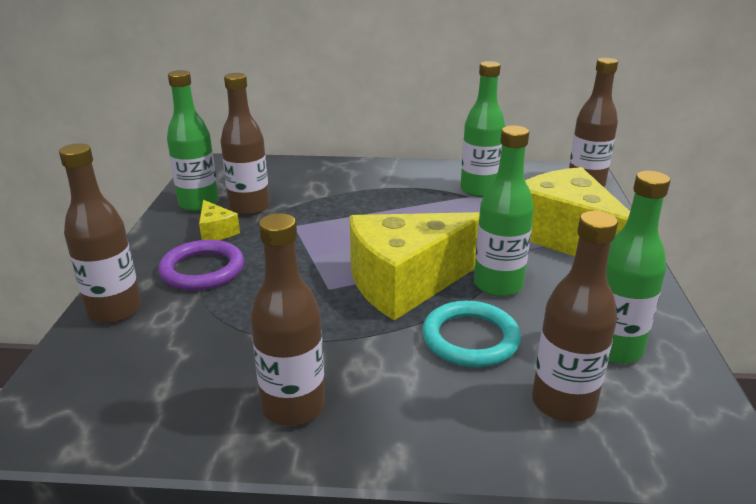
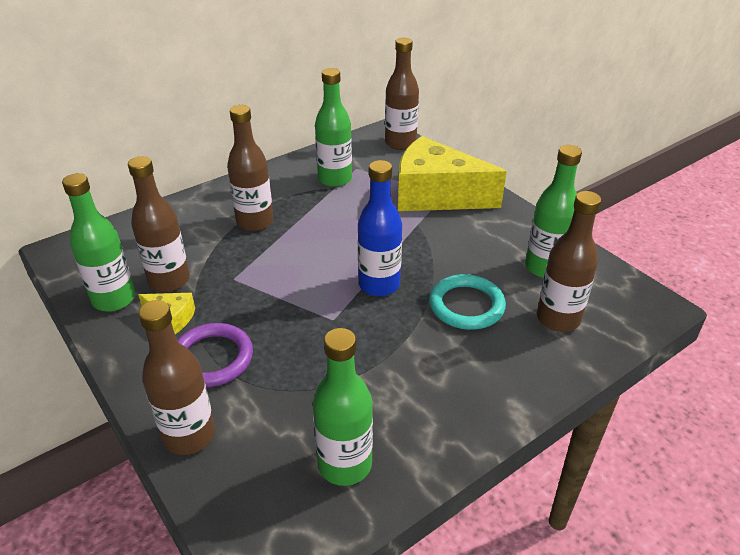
camera: 40 degrees left, 10 degrees up
(293, 406) = (423, 418): brown bottle -> brown bottle (255, 222)
(406, 282) = (379, 285): yellow cheese -> blue bottle
(498, 285) = (437, 256): green bottle -> green bottle (345, 464)

